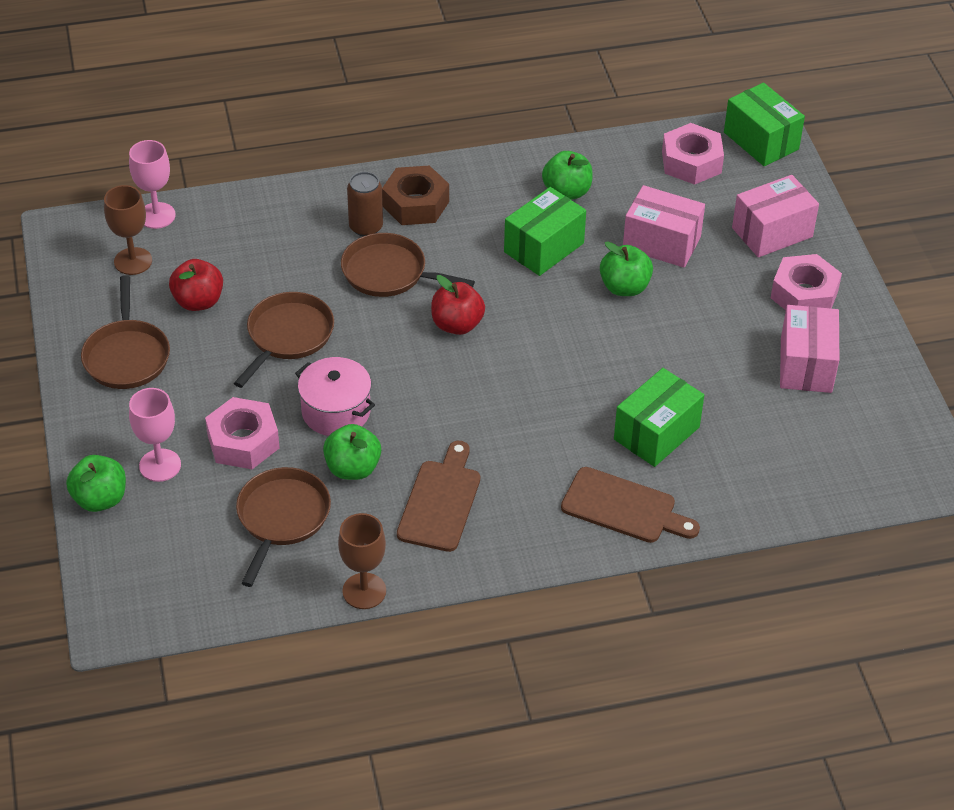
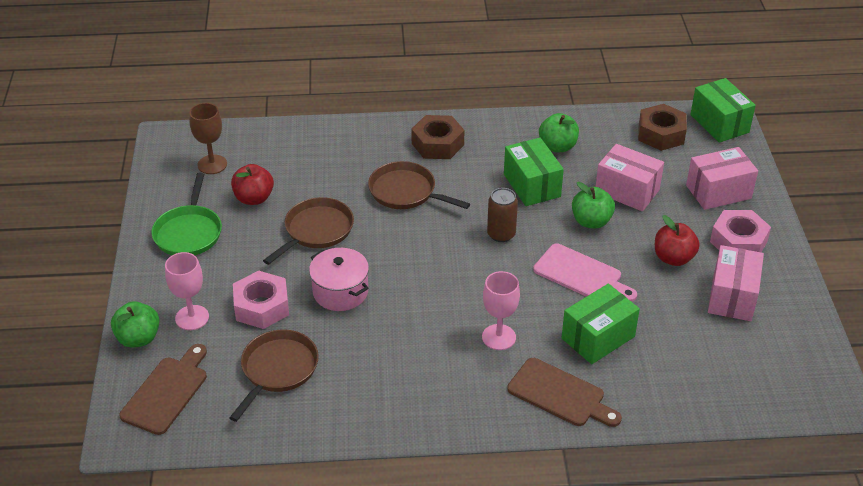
camera: 10 degrees right, 5 degrees down
(127, 356) = (189, 232): brown pan -> green pan
(156, 215) = (238, 134): pink goblet -> pink goblet (499, 337)
(353, 468) = (343, 337): green apple -> none
(364, 591) = (330, 437): brown goblet -> none
(366, 227) = (395, 157): brown can -> brown can (501, 234)
(440, 501) = (409, 372): brown cutting board -> brown cutting board (167, 392)
(457, 324) = (451, 236): red apple -> red apple (673, 258)
(543, 247) = (531, 185): green box -> green box turned 75 degrees counterclockwise
(624, 357) = (581, 275): none -> pink cutting board
(691, 162) = (661, 134): pink nut -> brown nut

